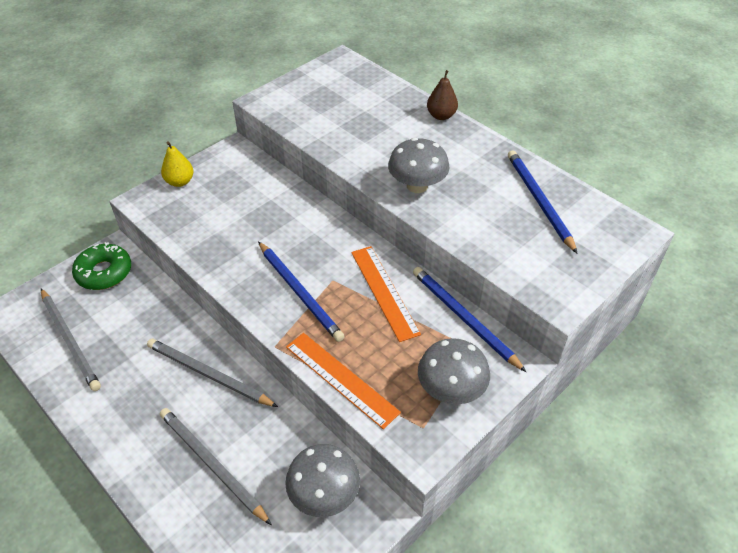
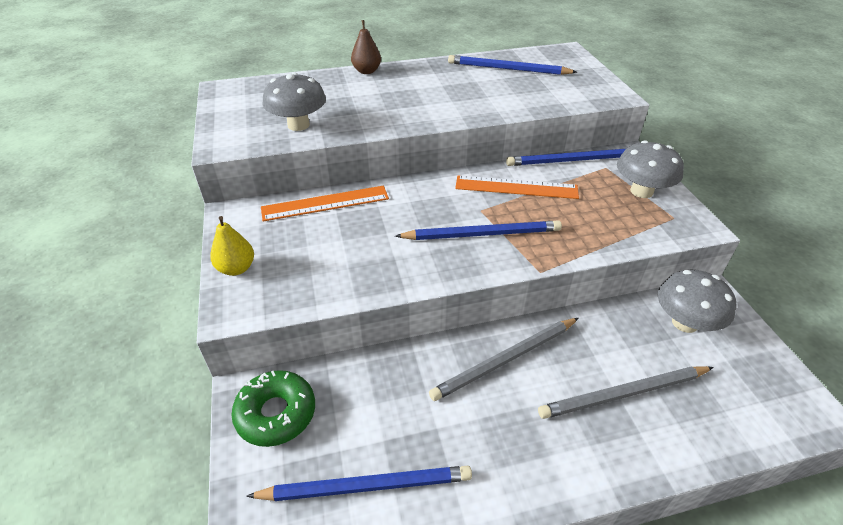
camera: 60 degrees left, 5 degrees down
(70, 341) = (366, 486): grey pencil -> blue pencil
(341, 378) = (603, 243): orange ruler -> orange ruler (325, 203)
(417, 185) = (442, 107): grey mushroom -> grey mushroom (298, 125)

